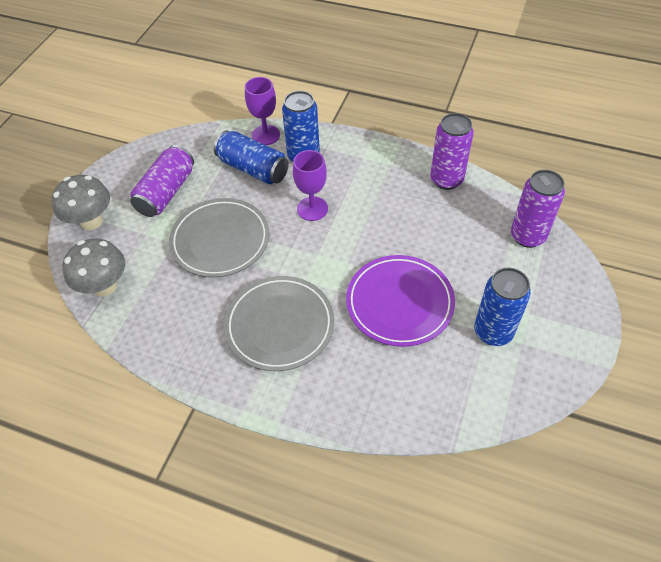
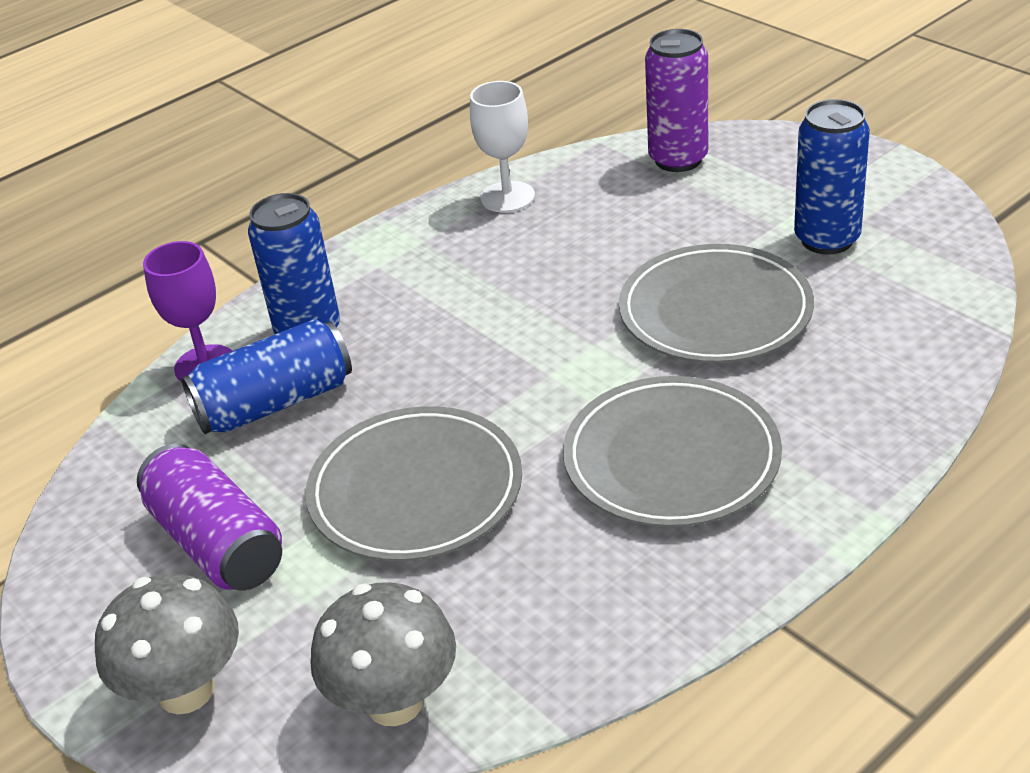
camera: 60 degrees left, 15 degrees down
(312, 209) = (441, 353): purple goblet -> none
(399, 303) = (715, 311): purple plate -> grey plate
(446, 180) = (507, 197): purple can -> white goblet

